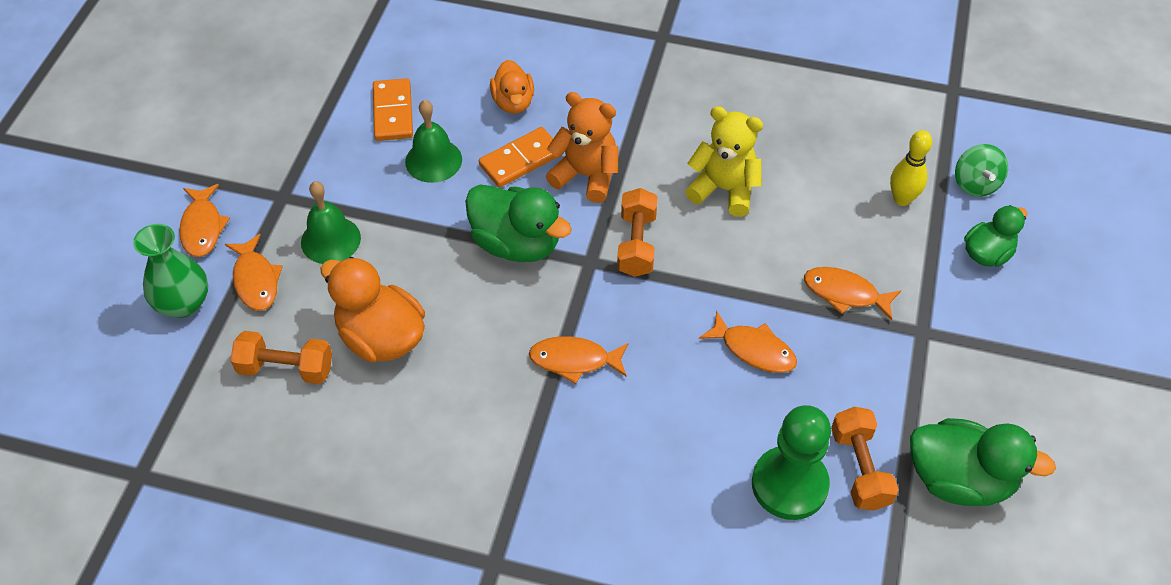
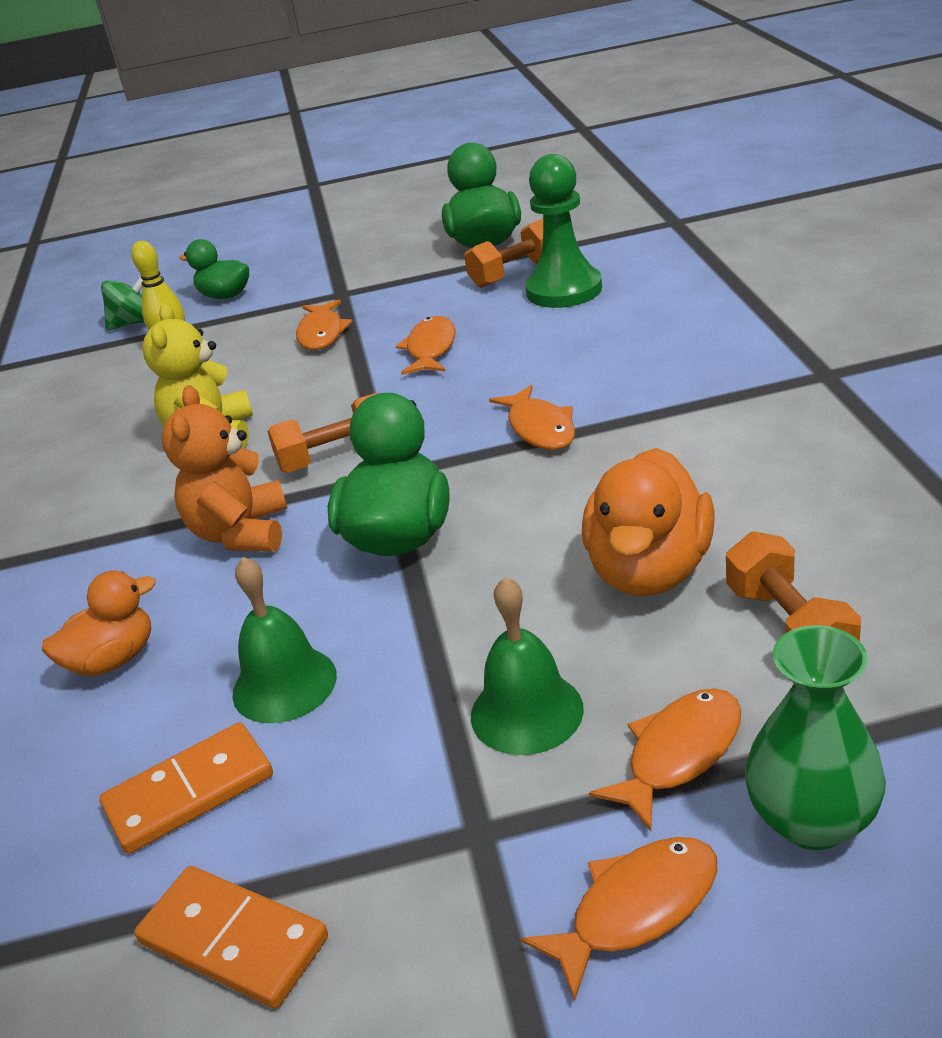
camera: 110 degrees left, 20 degrees down
(521, 160) = (238, 599): orange domino -> orange domino (234, 940)

